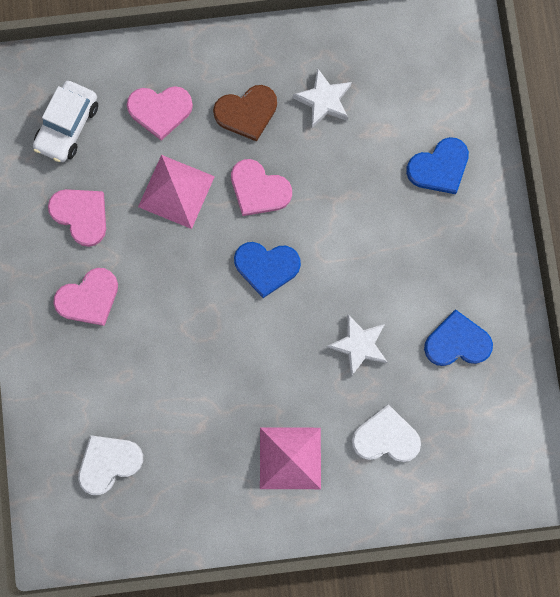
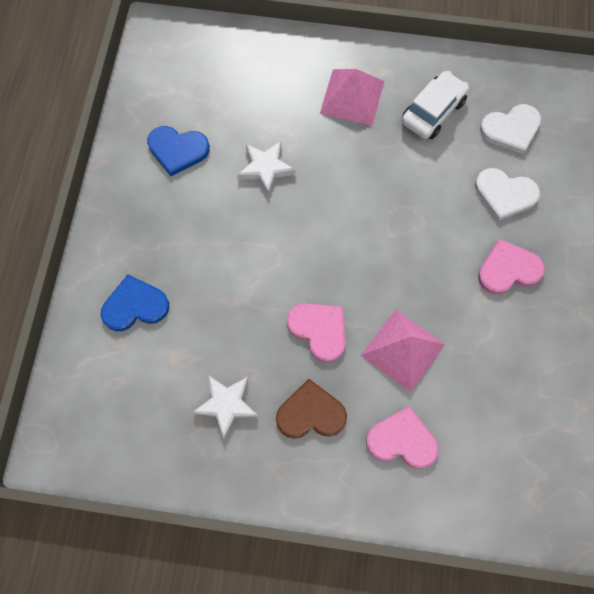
camera: 165 degrees left, 10 degrees down
(68, 126) = (505, 449): white car -> white car (433, 112)
(81, 215) = (504, 350): pink heart -> none
(266, 267) = (331, 255): blue heart -> none
(386, 437) = (266, 93): white heart -> white heart (505, 194)

